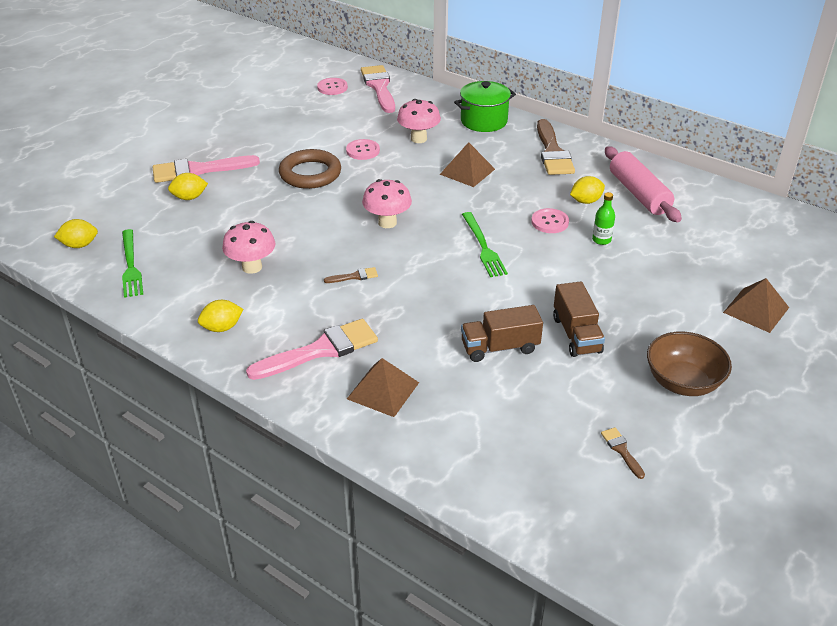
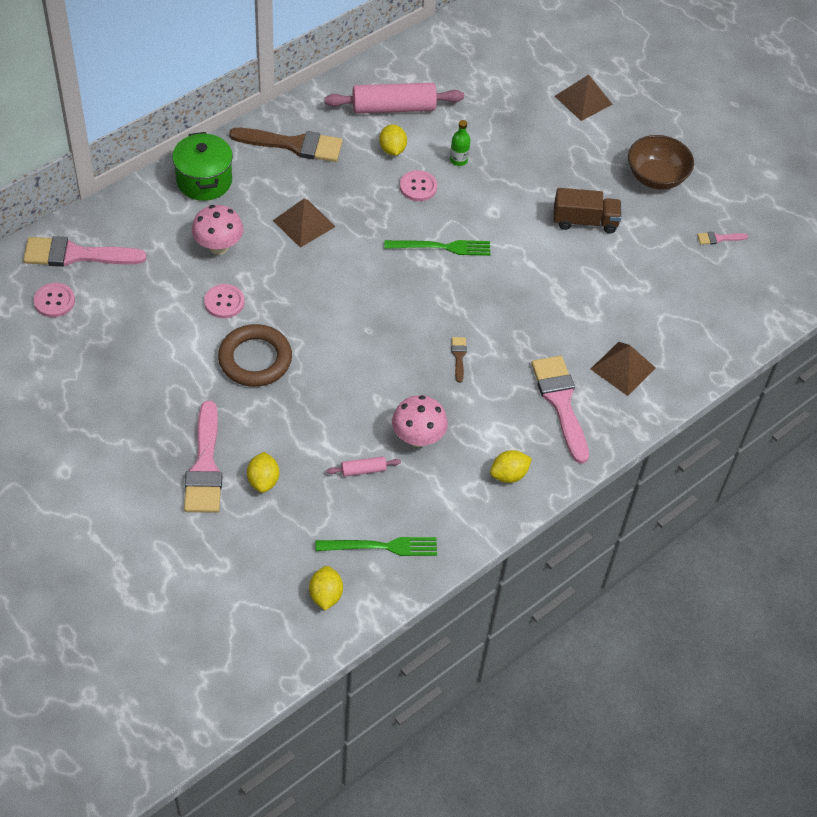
camera: 80 degrees left, 15 degrees up
(210, 243) = (363, 470): none -> pink rolling pin
(222, 328) = (509, 475): yellow lemon -> yellow lemon turned 75 degrees clockwise
(387, 222) = (376, 311): pink mushroom -> none
(500, 347) = (588, 276): brown truck -> none
(621, 450) = (719, 238): brown brush -> pink brush

